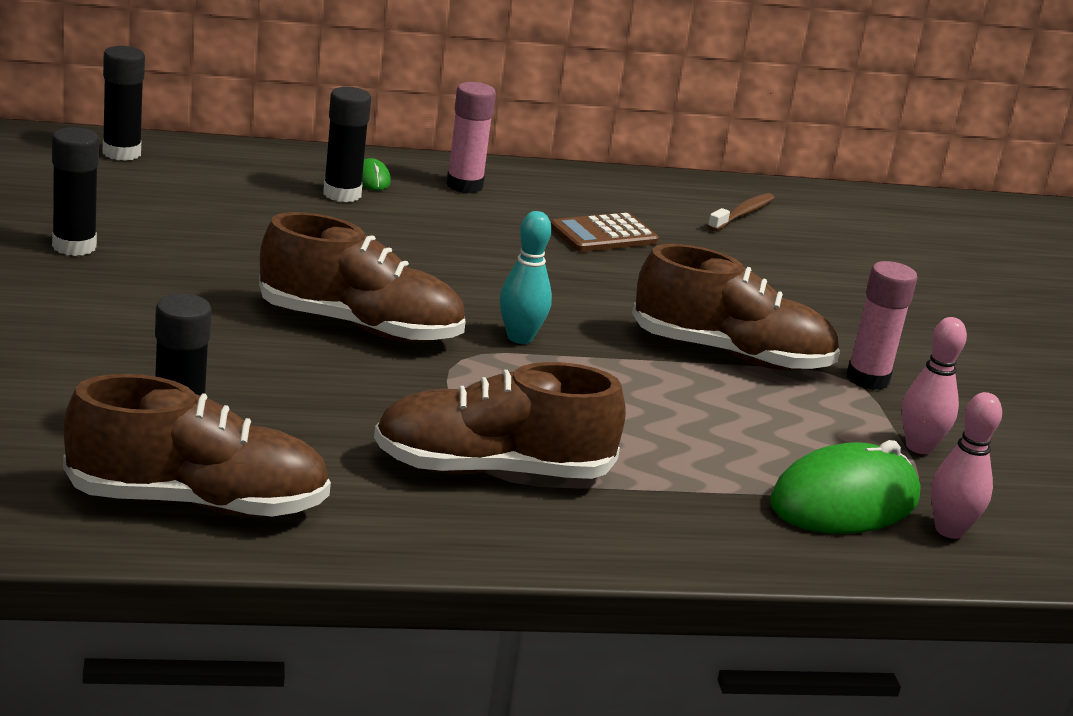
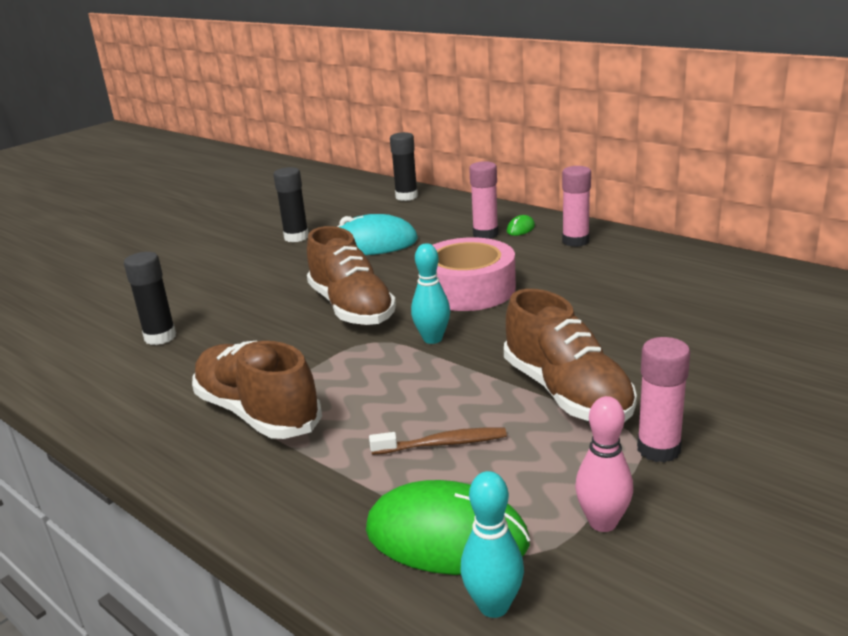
camera: 55 degrees right, 0 degrees up
(197, 502) = (96, 375): brown shoe -> none
(215, 235) = (372, 244): none -> turquoise mouse
(342, 194) = (485, 234): black glue stick -> pink glue stick
(451, 271) = (468, 289): none -> pink tape
(603, 235) = (621, 288): brown calculator -> none
(742, 214) = (776, 296): brown toothbrush -> brown toothbrush (443, 444)
(949, 530) = (493, 606): pink bowling pin -> turquoise bowling pin

